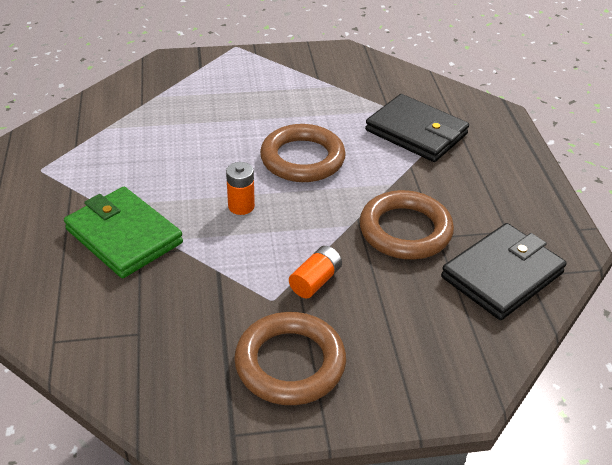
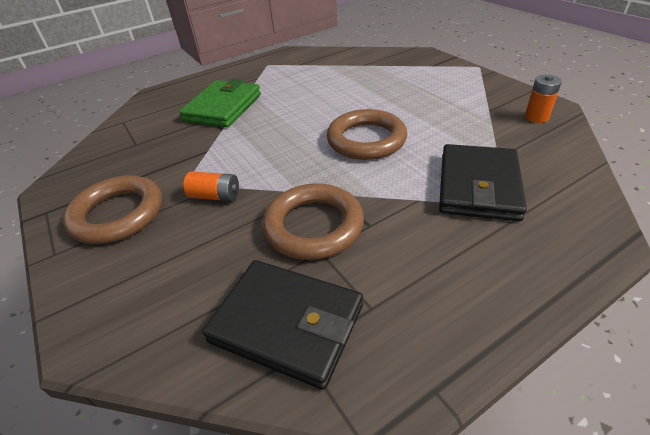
camera: 70 degrees right, 0 degrees up
(241, 206) = (283, 135): orange battery -> orange battery (536, 117)

